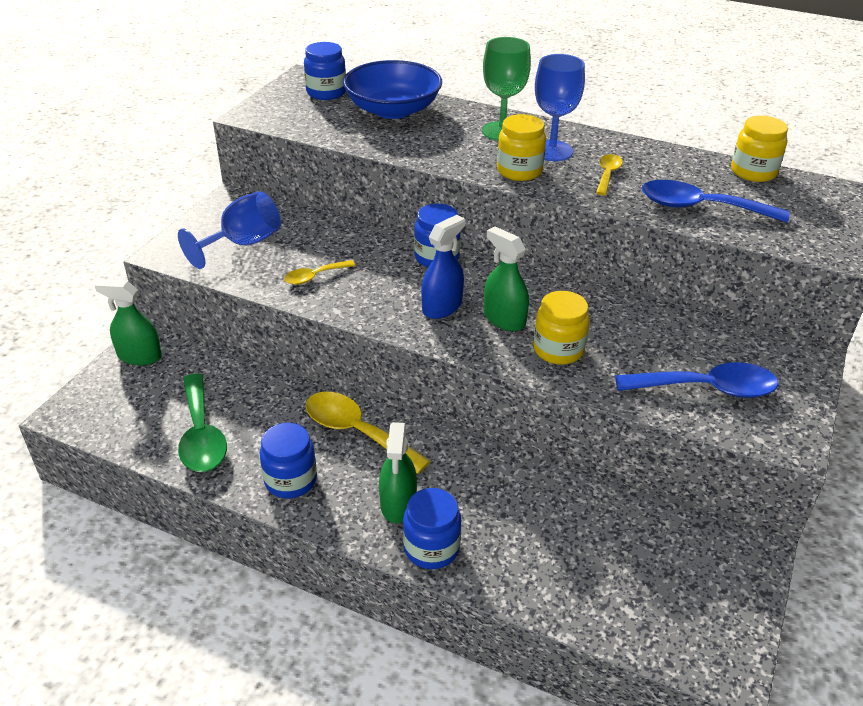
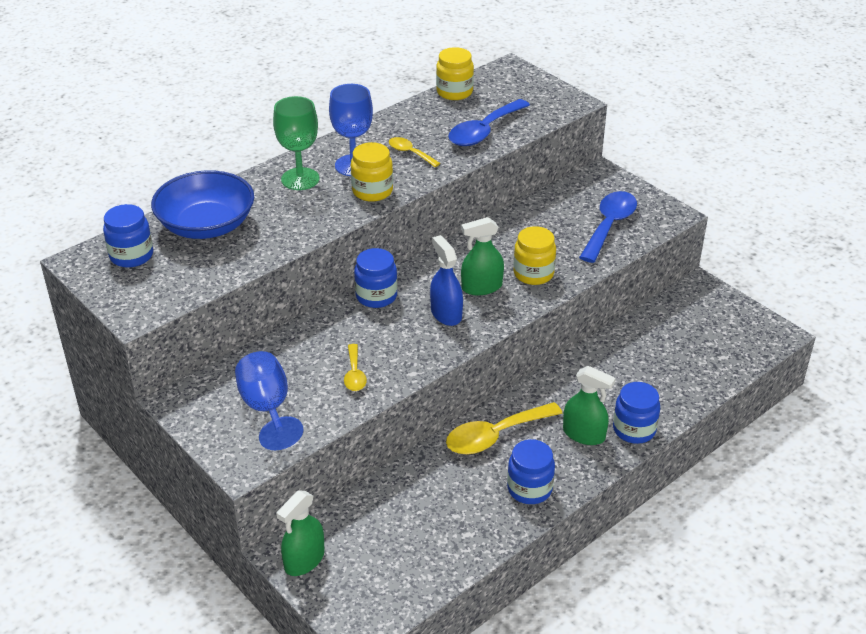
camera: 65 degrees left, 0 degrees up
(201, 435) = (445, 534): green spoon -> none

